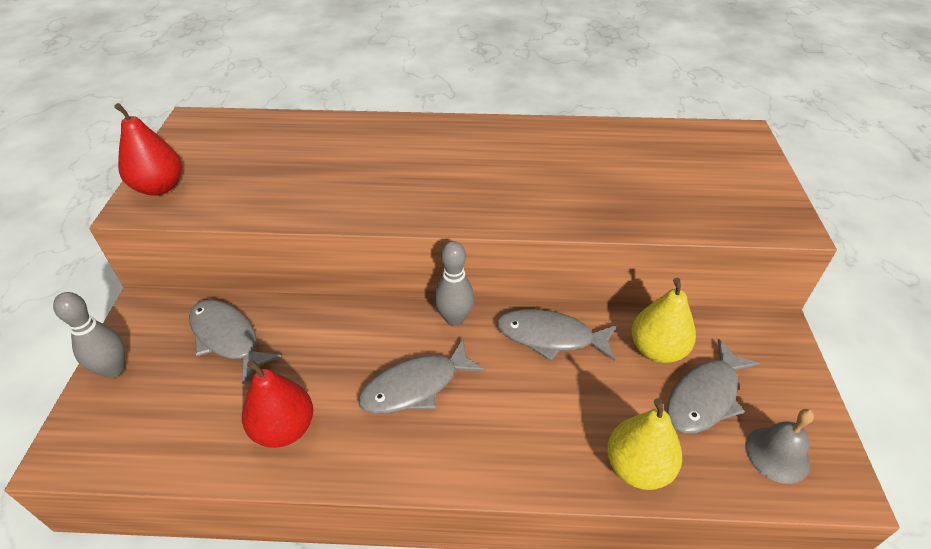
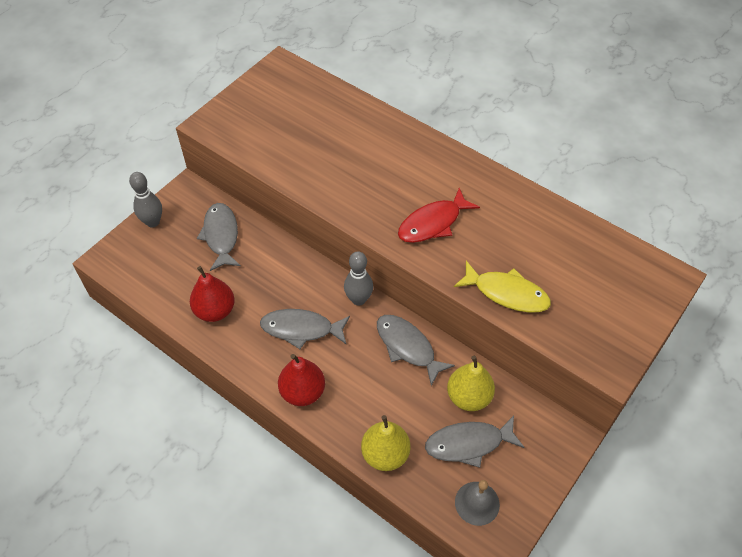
camera: 35 degrees right, 10 degrees up
(159, 187) = (228, 115): red pear -> red pear (302, 392)
(496, 186) = (433, 223): none -> red fish
(632, 211) = (506, 293): none -> yellow fish

